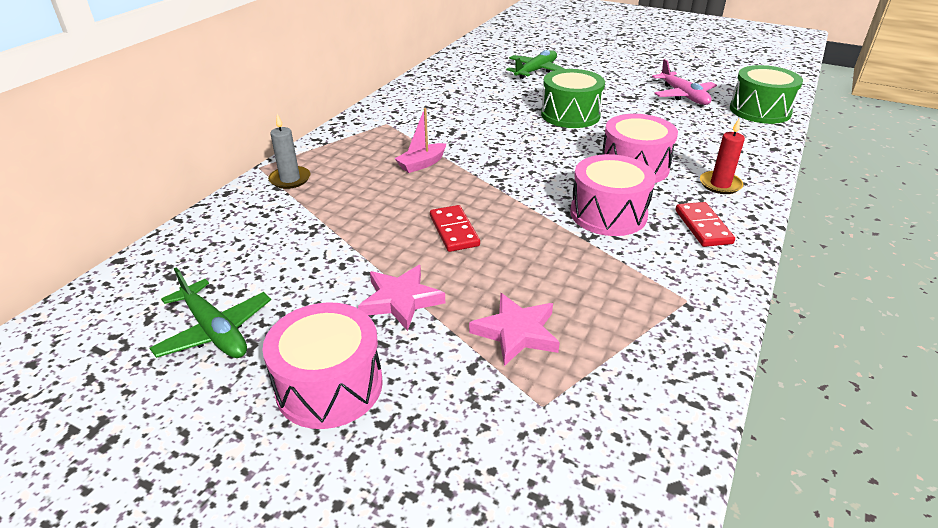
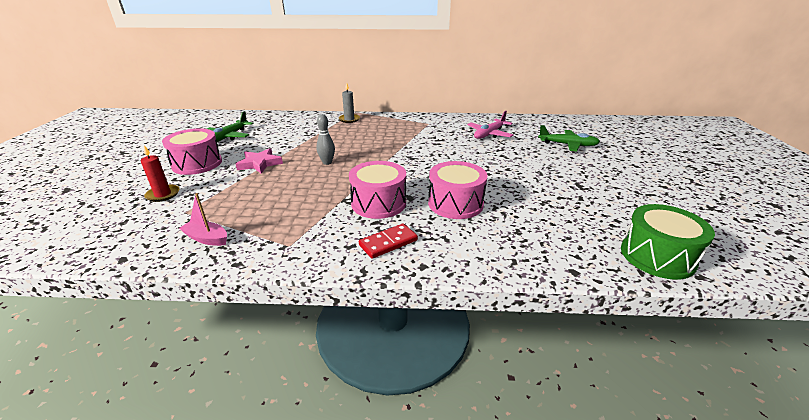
camera: 65 degrees right, 5 degrees down
(422, 164) = (391, 141): pink boat -> pink boat (207, 238)
(454, 231) = (327, 162): red domino -> grey bowling pin
(516, 332) = (241, 195): pink star -> none
(570, 115) = (510, 168): green drum -> none
(683, 95) = (623, 209): pink plane -> pink plane (489, 134)
(720, 184) = (464, 245): red candle -> red candle (163, 194)

